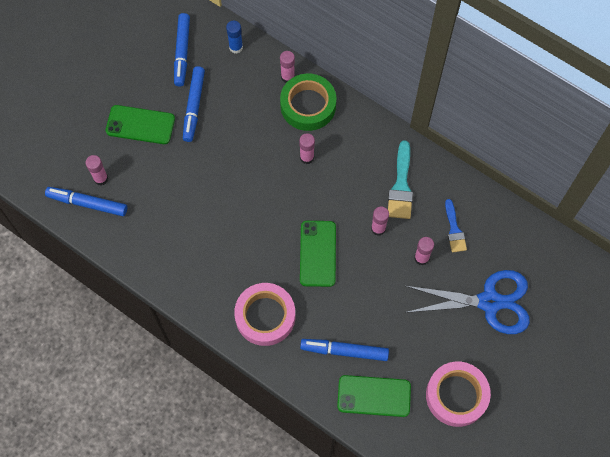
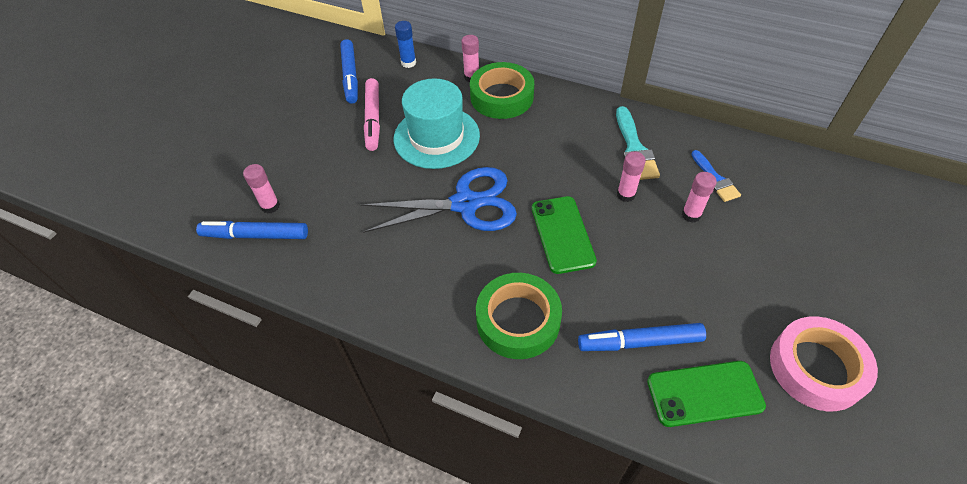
camera: 10 degrees left, 15 degrees down
(140, 125) = (313, 146): green phone -> none
(194, 106) = (373, 119): blue marker -> pink marker
(243, 138) = (436, 137): none -> turquoise hat
(265, 316) = (518, 320): pink tape -> green tape
(307, 157) = (516, 142): pink glue stick -> none
(489, 302) = (797, 245): blue scissors -> blue scissors (465, 204)

